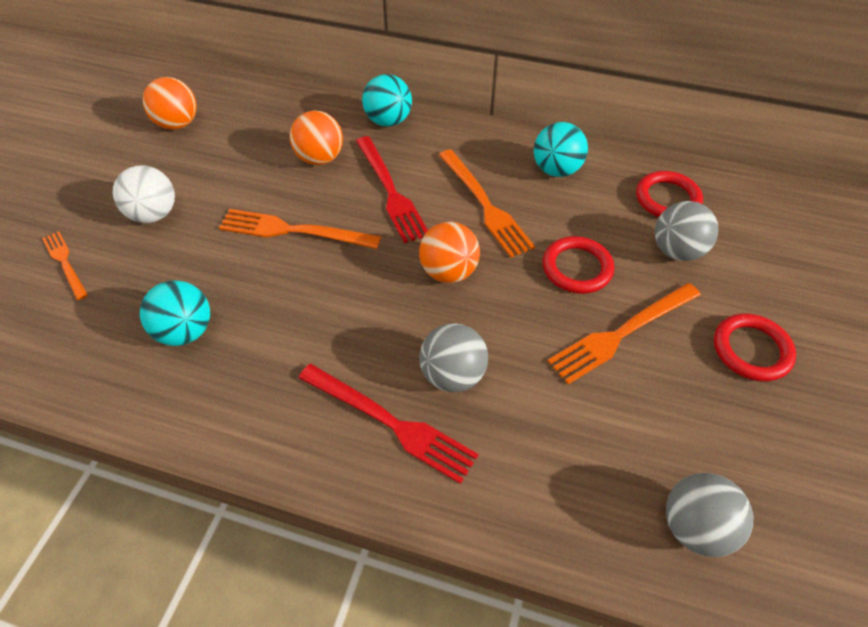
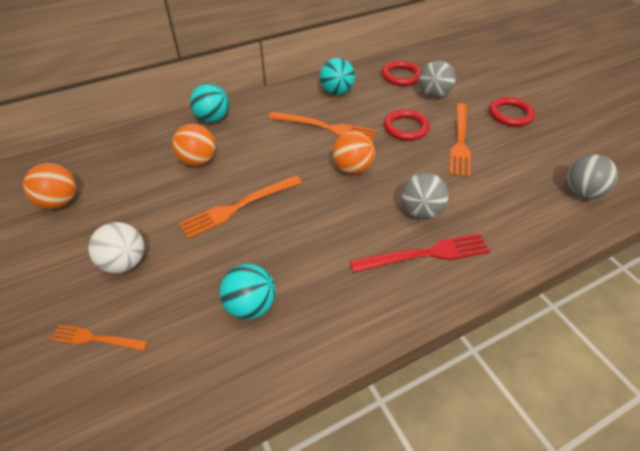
camera: 45 degrees left, 5 degrees down
(390, 191) = (266, 151): red fork -> none

